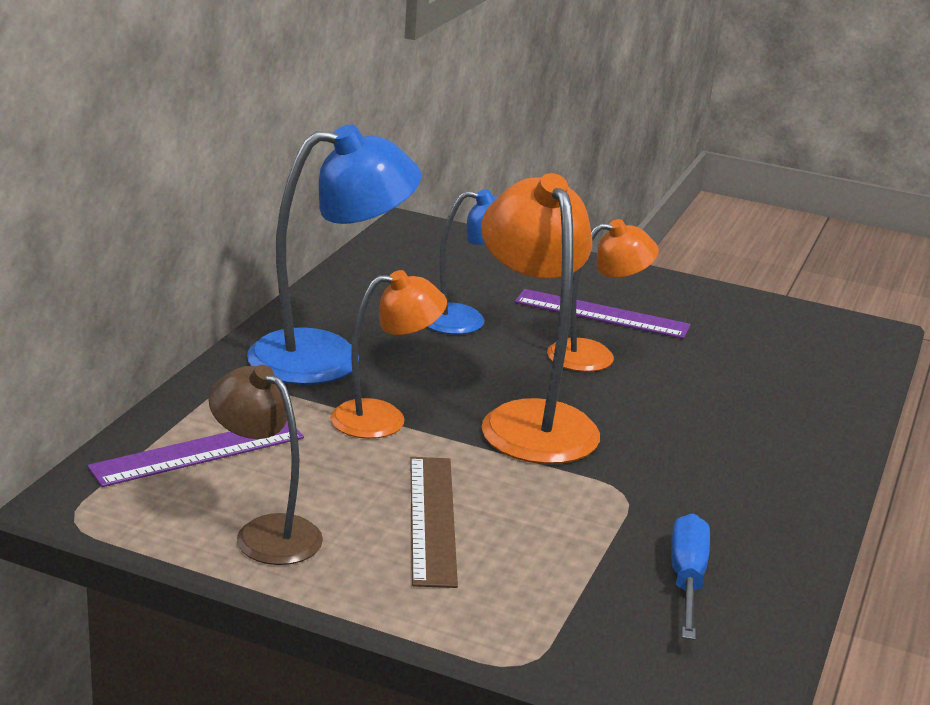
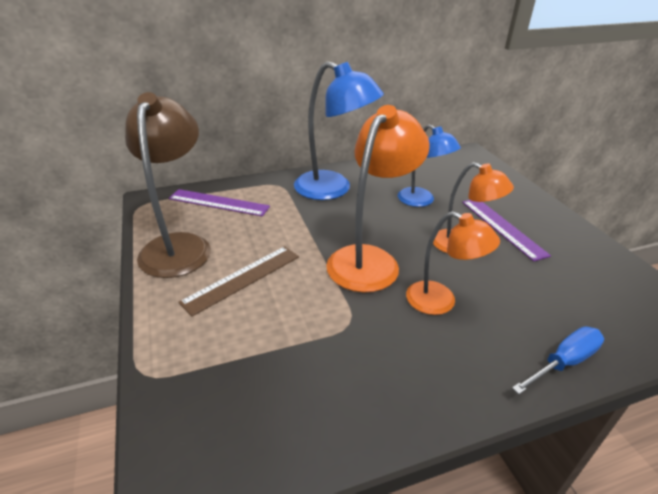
camera: 50 degrees right, 10 degrees up
(266, 532) = (179, 245): brown lamp -> brown lamp, size x1.61
(384, 418) = (307, 224): orange lamp -> orange lamp (441, 302)
(687, 579) = (294, 395): blue screwdriver -> blue screwdriver (563, 362)

